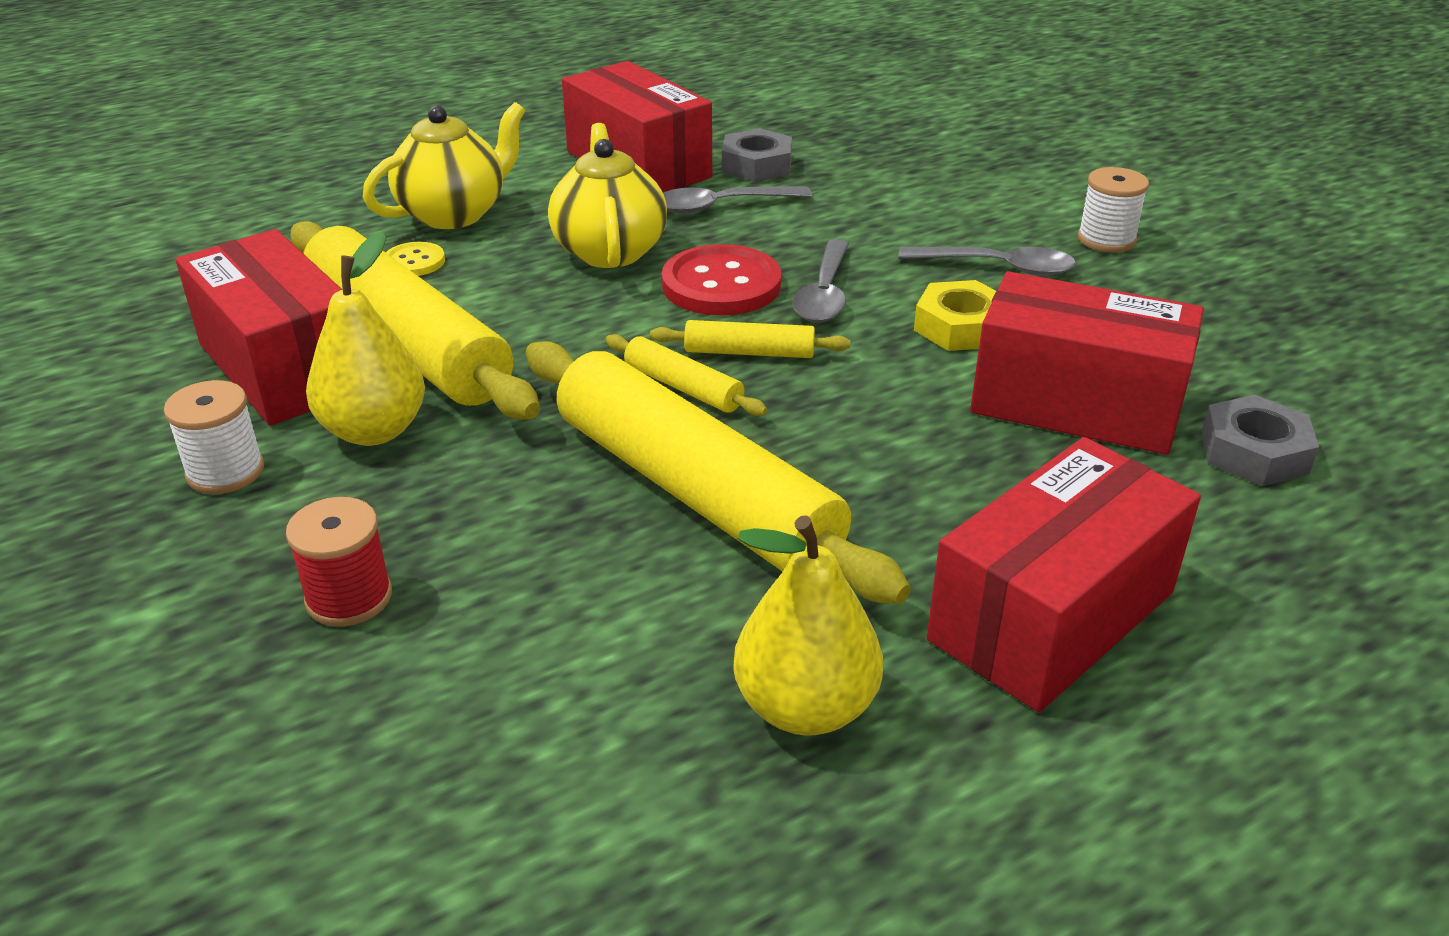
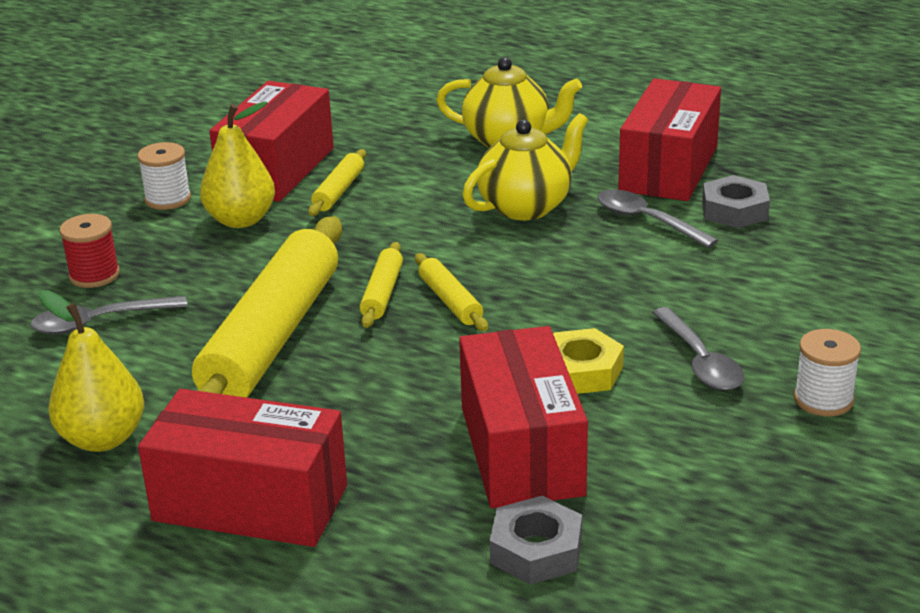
camera: 60 degrees right, 5 degrees down
(407, 342) = (338, 191): yellow rolling pin -> yellow rolling pin, size x0.43
(414, 262) = (432, 154): yellow button -> none
(721, 285) = (529, 261): red button -> none
(824, 294) = (564, 302): grey spoon -> grey spoon (99, 322)

